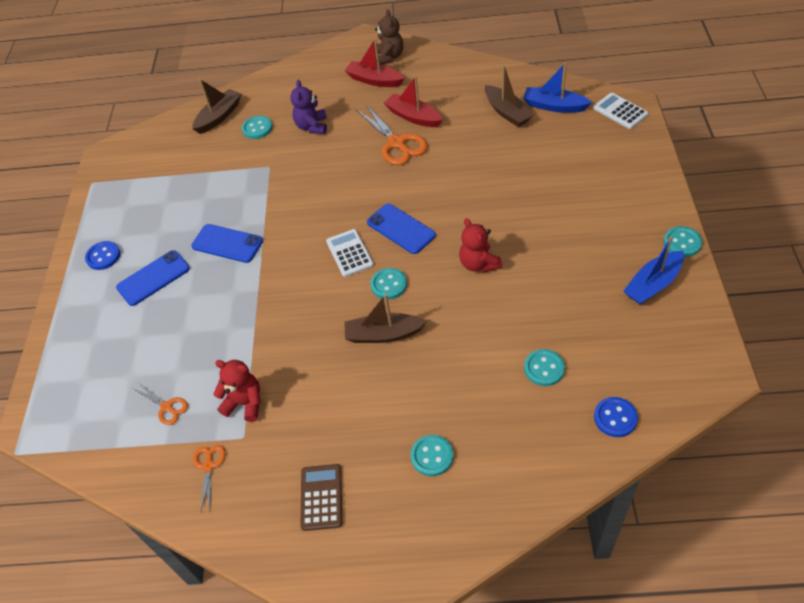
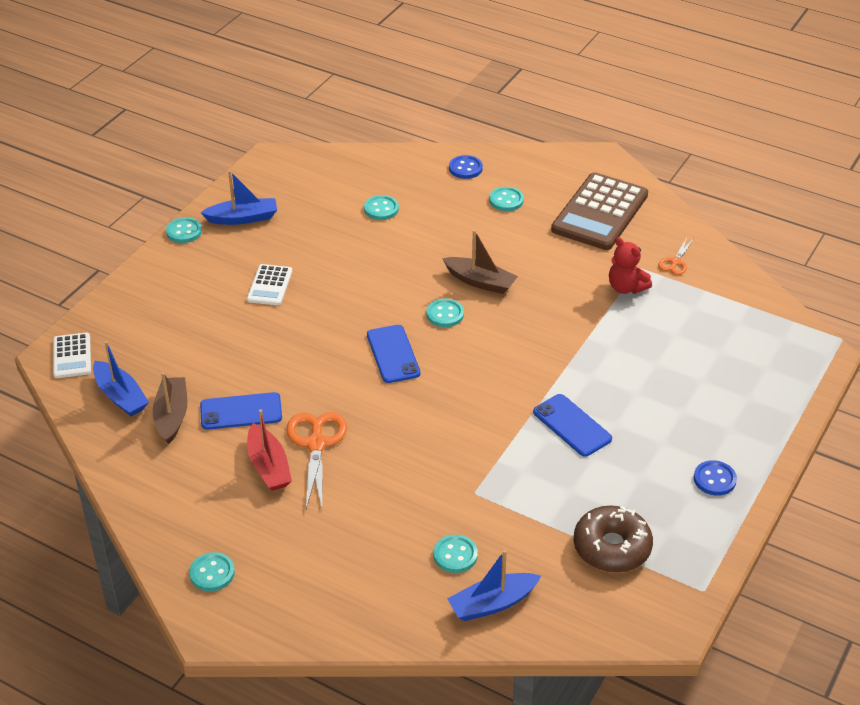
camera: 155 degrees left, 10 degrees down
(153, 278) = (666, 428): blue phone -> blue phone (241, 411)
(160, 178) = (612, 547): none -> brown donut
(167, 407) = (694, 313): orange scissors -> none
(219, 116) = (492, 604): brown boat -> blue boat
(312, 126) = (389, 519): purple teddy bear -> none
(321, 497) = (600, 212): brown calculator -> brown calculator, size x1.97
(349, 253) = (458, 356): white calculator -> white calculator (269, 285)
(374, 80) = (263, 545): red boat -> none
(389, 57) = (212, 573): brown teddy bear -> turquoise button
(479, 264) = (355, 293): red teddy bear -> none
(615, 418) = (365, 167): blue button -> blue button (465, 168)

